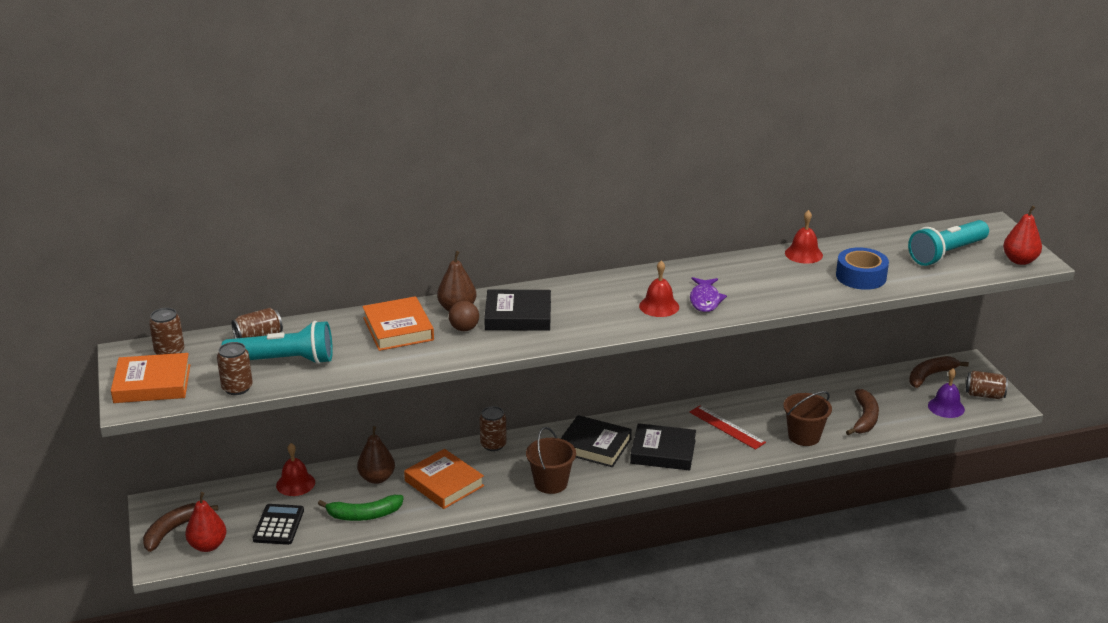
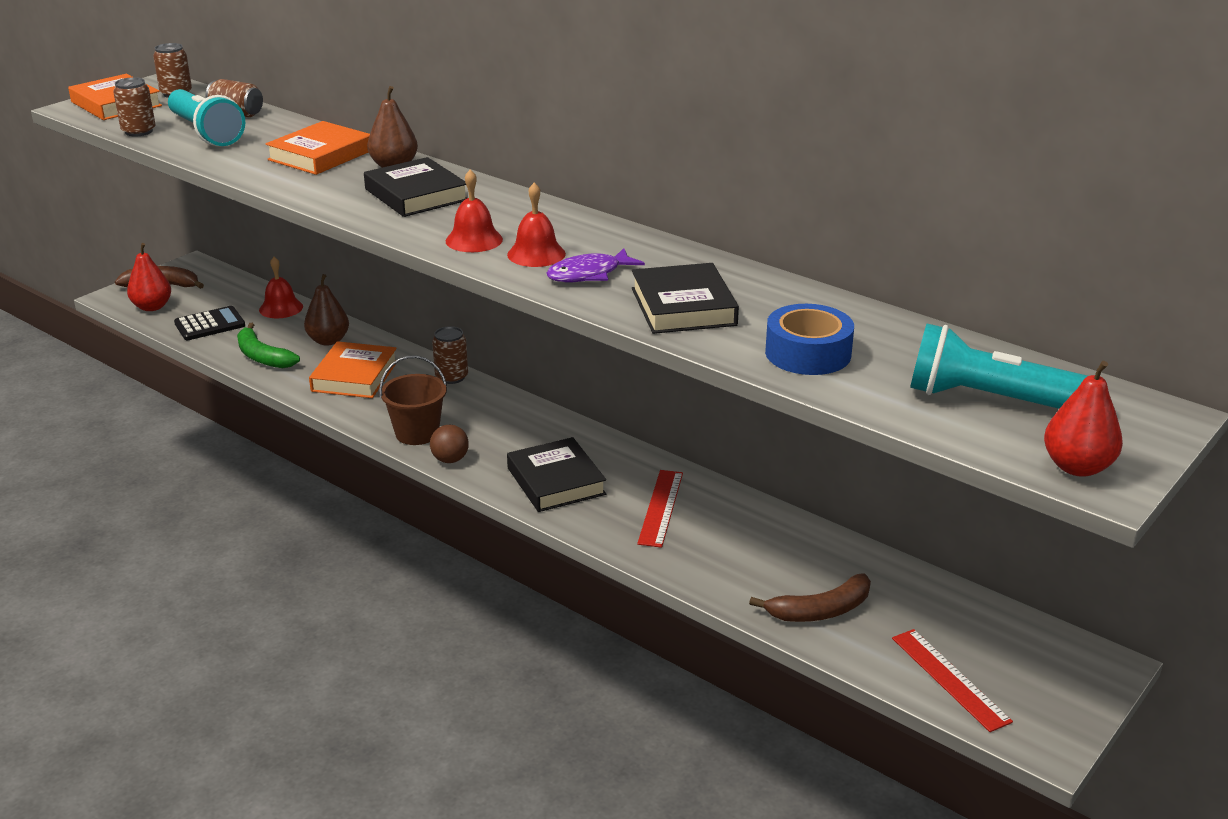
camera: 55 degrees right, 0 degrees up
(464, 329) = (356, 180): brown ball -> brown ball (450, 460)
(594, 446) = (517, 434): black book -> black book (683, 307)
(803, 254) = (810, 300): red bell -> red bell (474, 240)
(804, 436) = (713, 573): brown bucket -> none
(930, 376) = (1014, 637): brown banana -> none
(946, 407) = (950, 679): purple bell -> red ruler
(984, 395) = (1038, 709): brown can -> none

